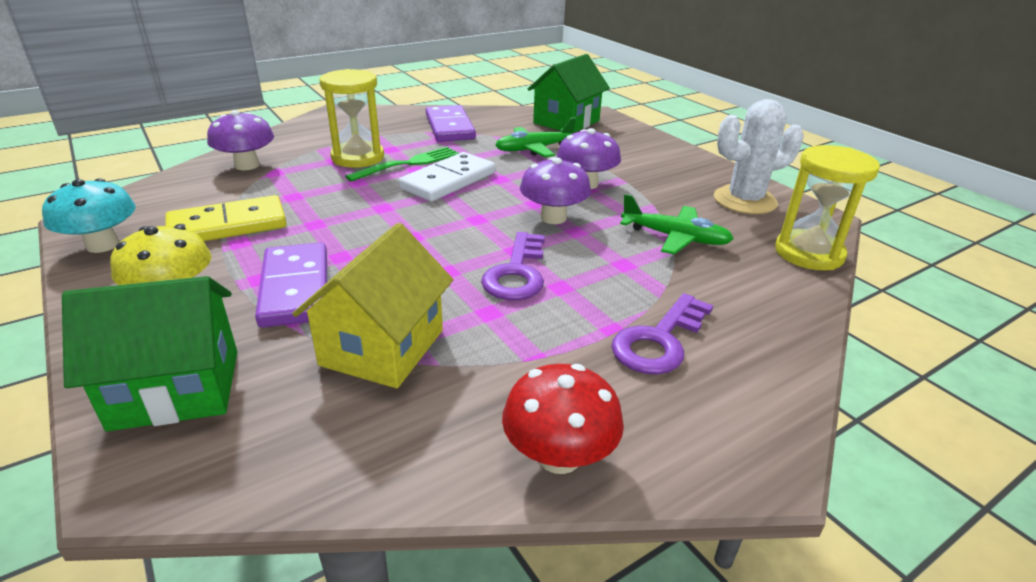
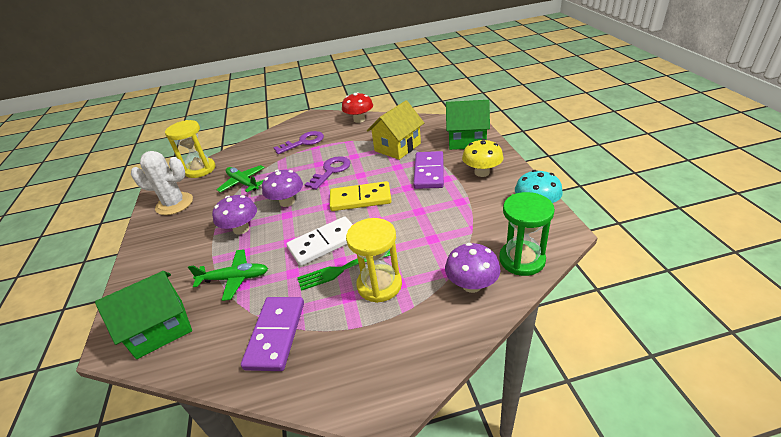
camera: 155 degrees left, 5 degrees up
(172, 187) = (522, 260): none -> green hourglass
(228, 226) = (469, 214): yellow domino -> yellow domino (360, 199)

